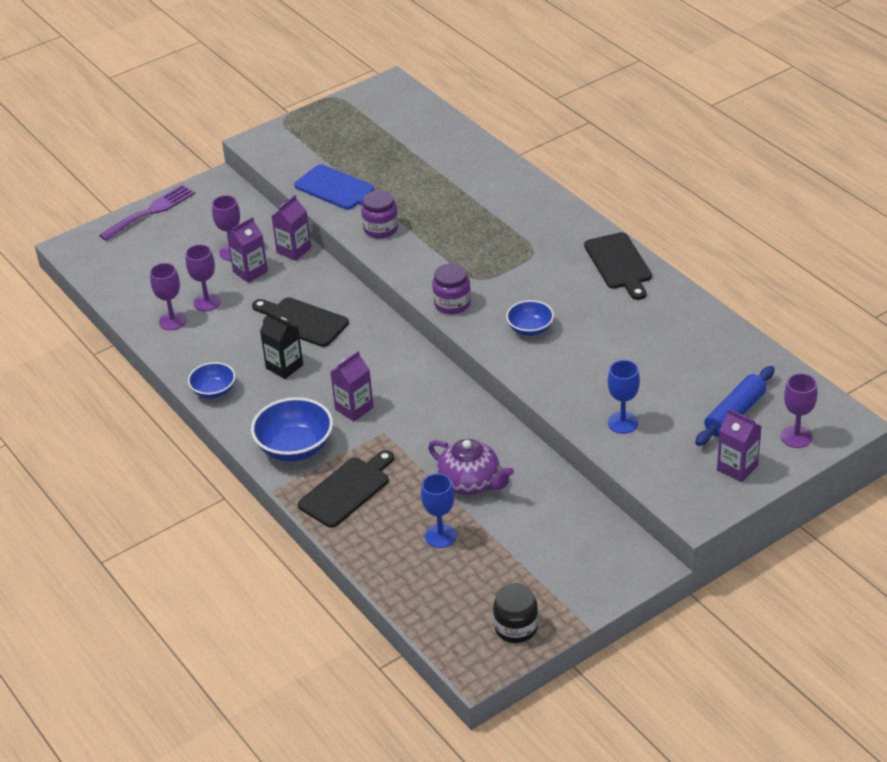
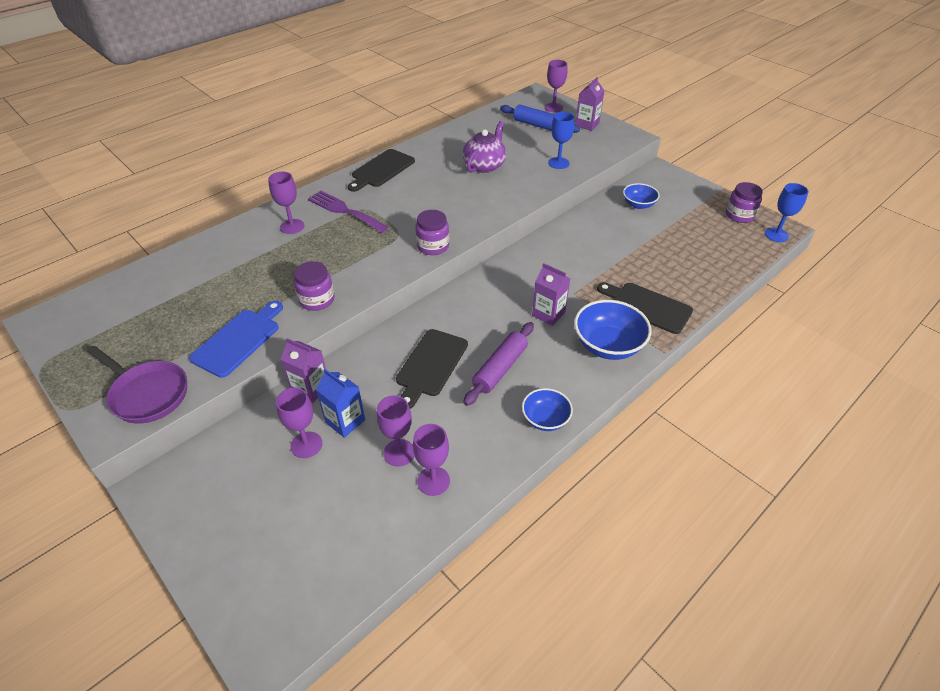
camera: 100 degrees left, 5 degrees up
(151, 211) = (198, 557): purple fork -> purple fork (344, 211)
(250, 271) = (345, 421): purple carton -> blue carton
(284, 366) = (500, 368): black carton -> purple rolling pin
(287, 152) = (147, 394): none -> purple pan
(440, 536) = (674, 253): blue goblet -> blue goblet (776, 235)
(470, 483) = (615, 243): purple teapot -> purple teapot (484, 165)
(507, 204) = (292, 226): none -> purple goblet
(516, 628) = (739, 215): black jar -> purple jar
(530, 329) = (463, 205): blue bowl -> blue bowl (638, 205)
(619, 264) = (381, 170): black cutting board -> black cutting board turned 150 degrees clockwise

